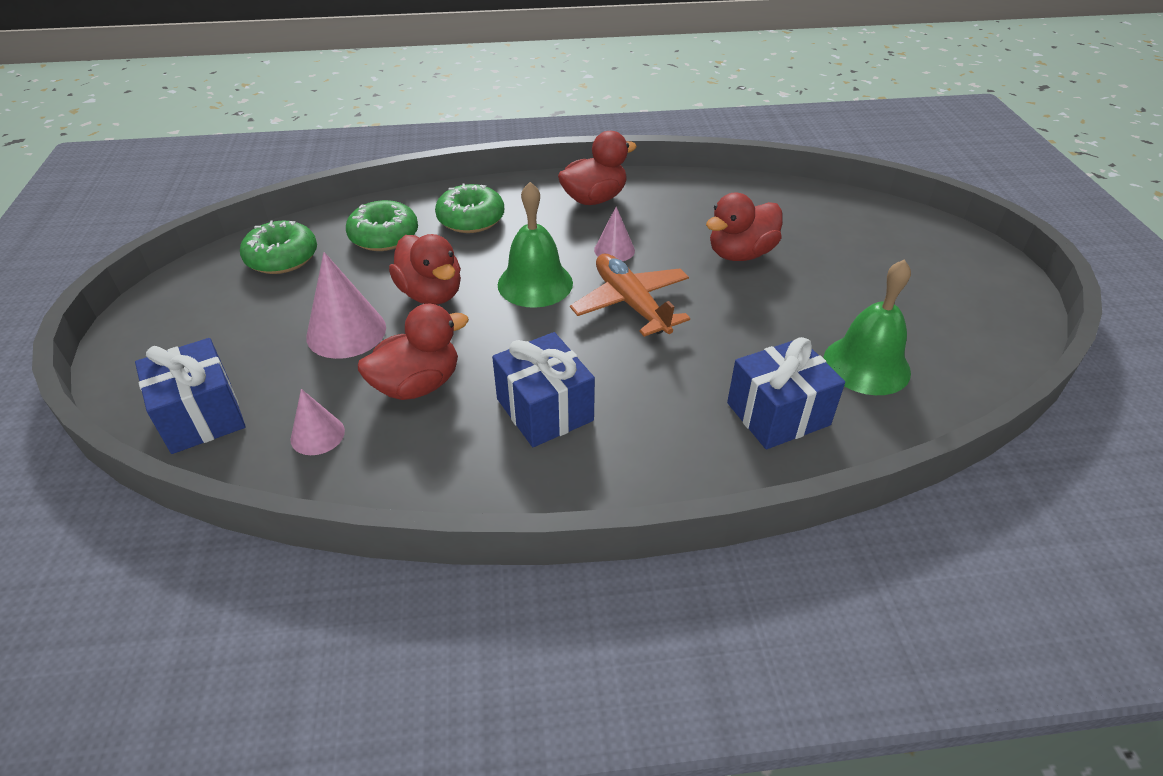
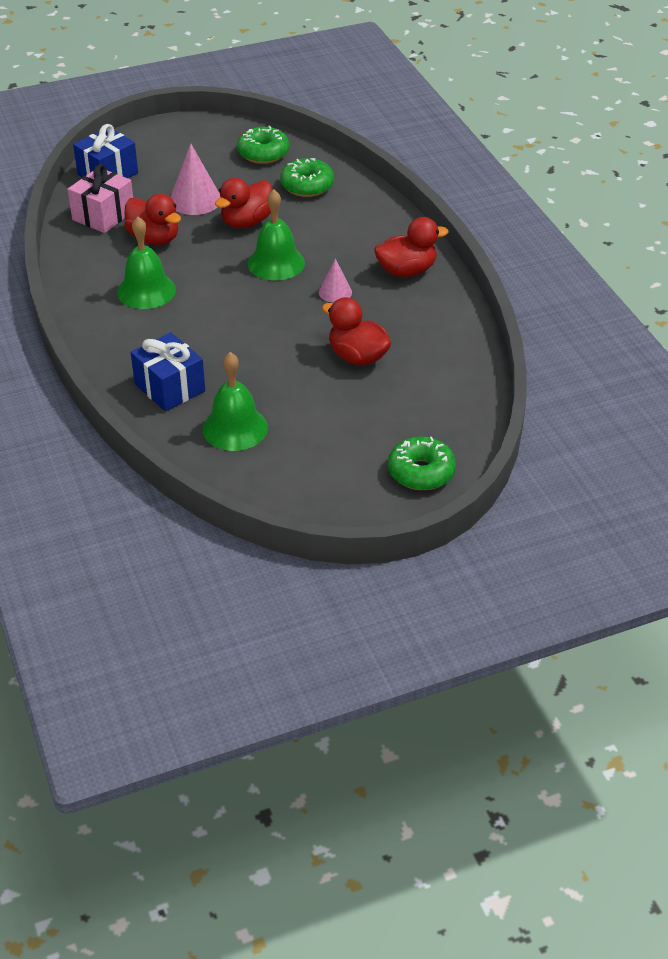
camera: 75 degrees right, 0 degrees up
(317, 435) = (103, 215): pink cone -> pink gift
(471, 219) = (347, 218): green donut -> green donut (421, 472)
(544, 410) = (146, 291): blue gift -> green bell
(594, 199) = (407, 271): red duck -> red duck turned 60 degrees counterclockwise
(631, 303) = (269, 309): orange plane -> none

